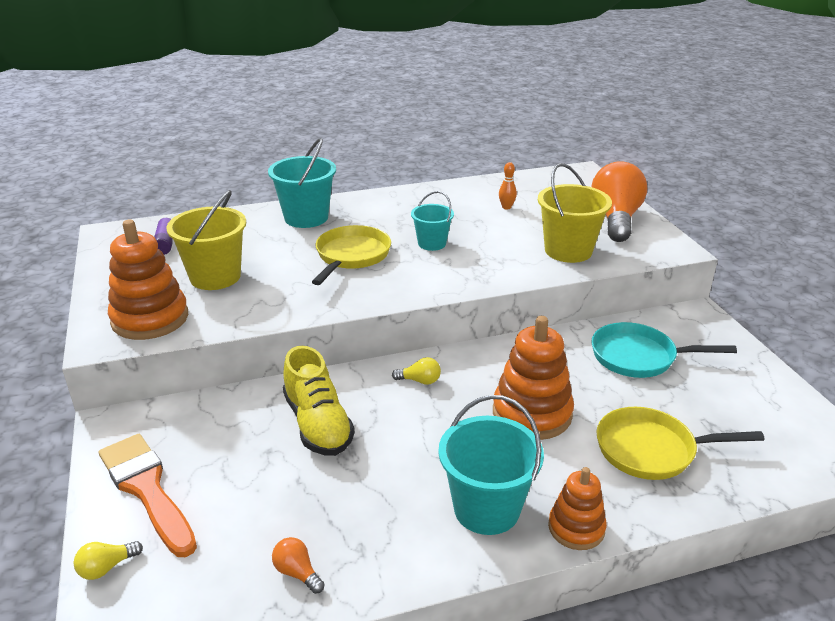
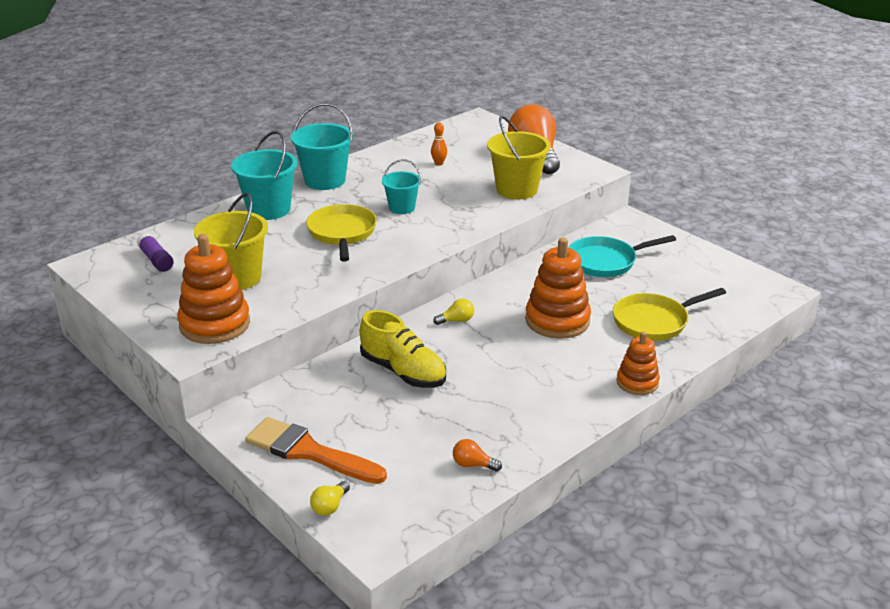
camera: 25 degrees left, 0 degrees up
(486, 509) = (571, 389): turquoise bucket -> turquoise bucket (325, 180)

